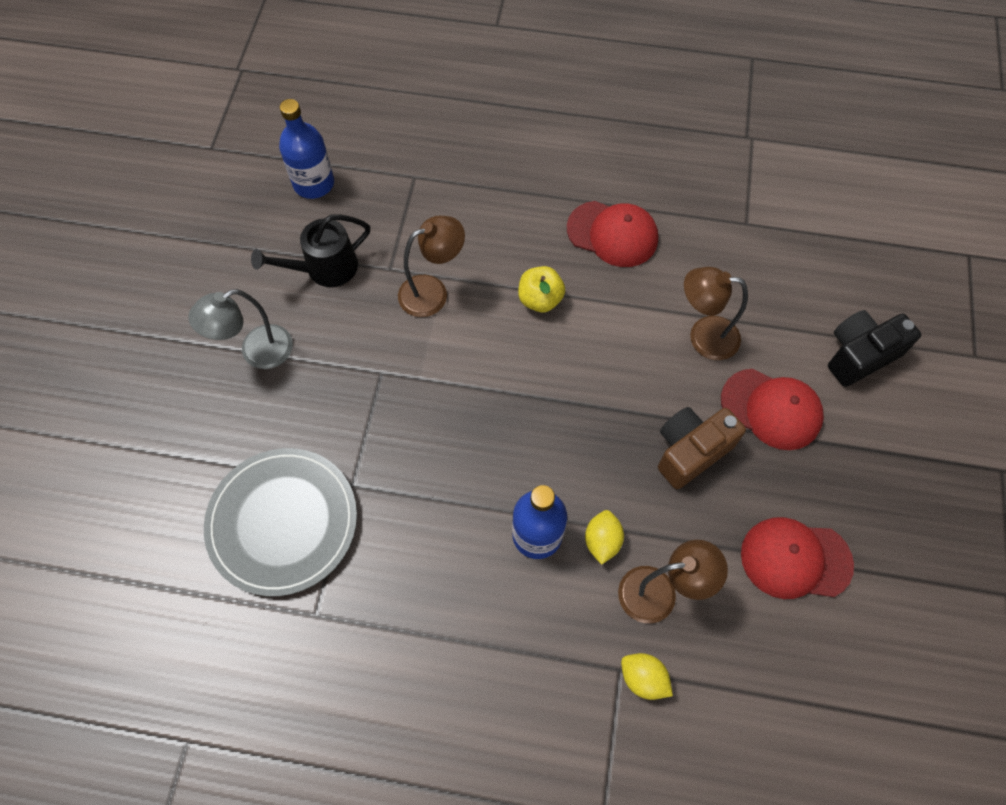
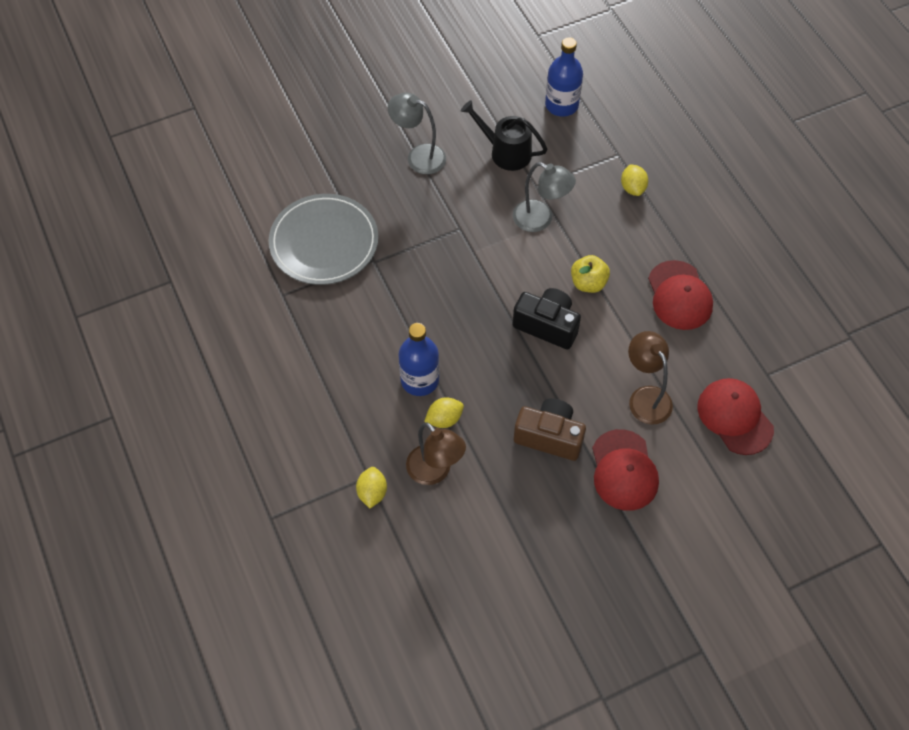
camera: 55 degrees right, 5 degrees down
(433, 292) = (540, 220): brown lamp -> grey lamp
(462, 190) = (632, 188): none -> yellow lemon
(795, 559) = (521, 542): red cap -> red cap (735, 417)
(859, 355) = (718, 507): black camera -> black camera (547, 325)

